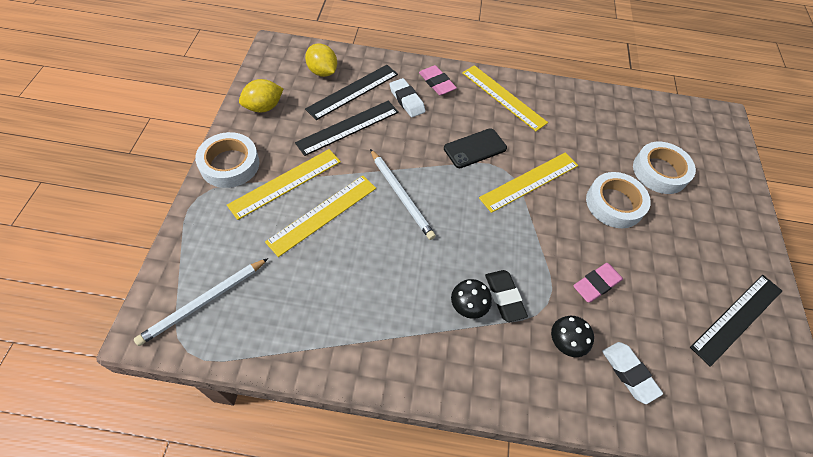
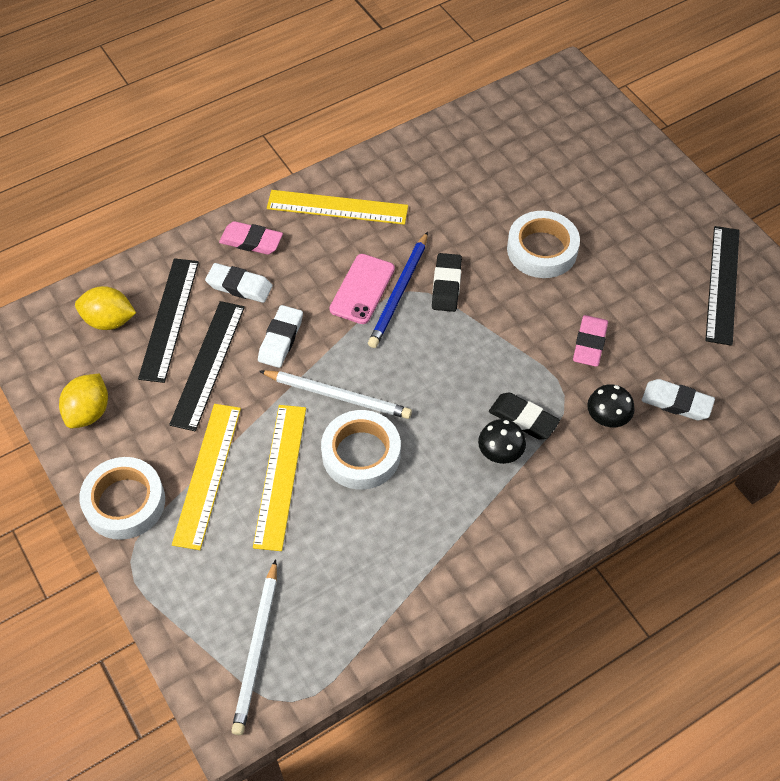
camera: 35 degrees left, 0 degrees up
(400, 142) = (281, 339): none -> white eraser
(475, 148) = (362, 289): black phone -> pink phone
(495, 165) = (399, 292): none -> blue pencil
(529, 181) = (446, 285): yellow ruler -> black eraser
(660, 171) = (555, 183): white tape -> white tape (361, 454)

